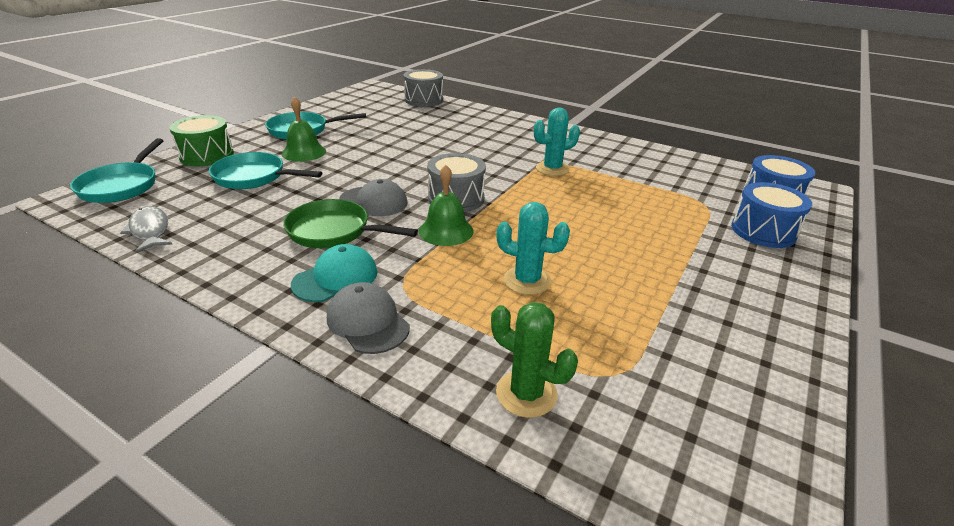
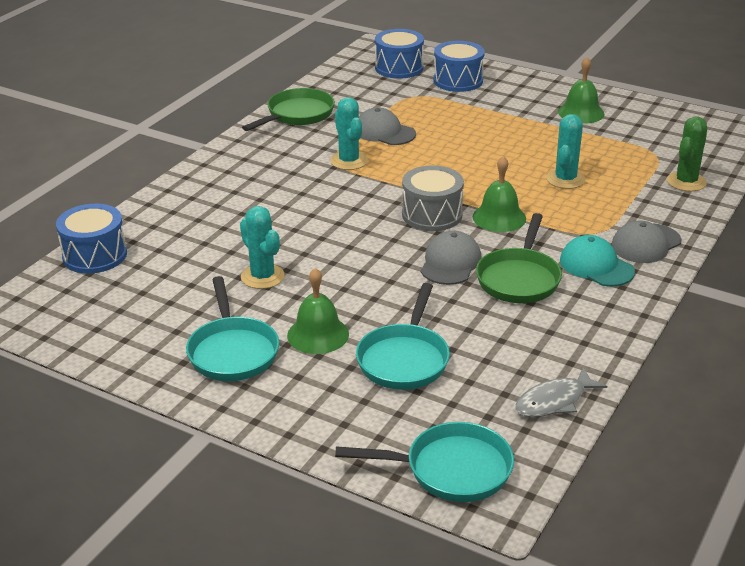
camera: 90 degrees left, 0 degrees up
(207, 155) = (338, 421): green drum -> none
(382, 138) = (262, 277): none -> turquoise cactus
(424, 100) = (95, 255): grey drum -> blue drum
(613, 185) = (384, 132): none -> grey cap
(633, 152) = (297, 115): none -> green pan
(724, 317) = (581, 112): none -> green bell

